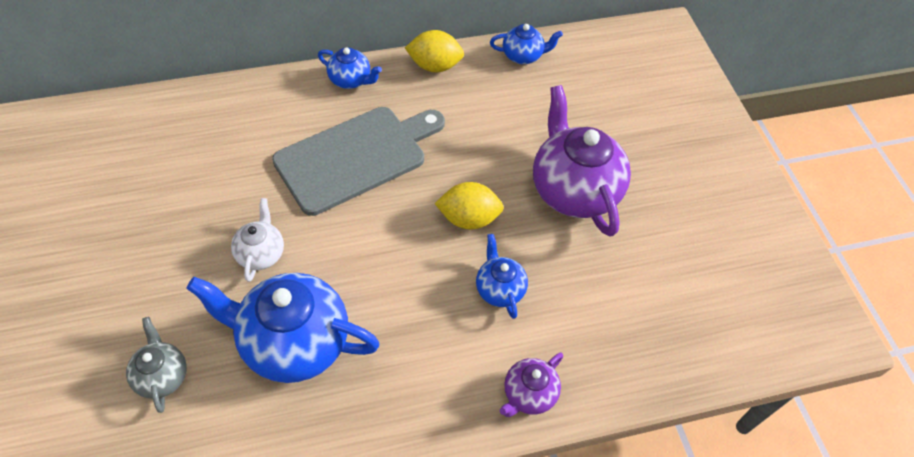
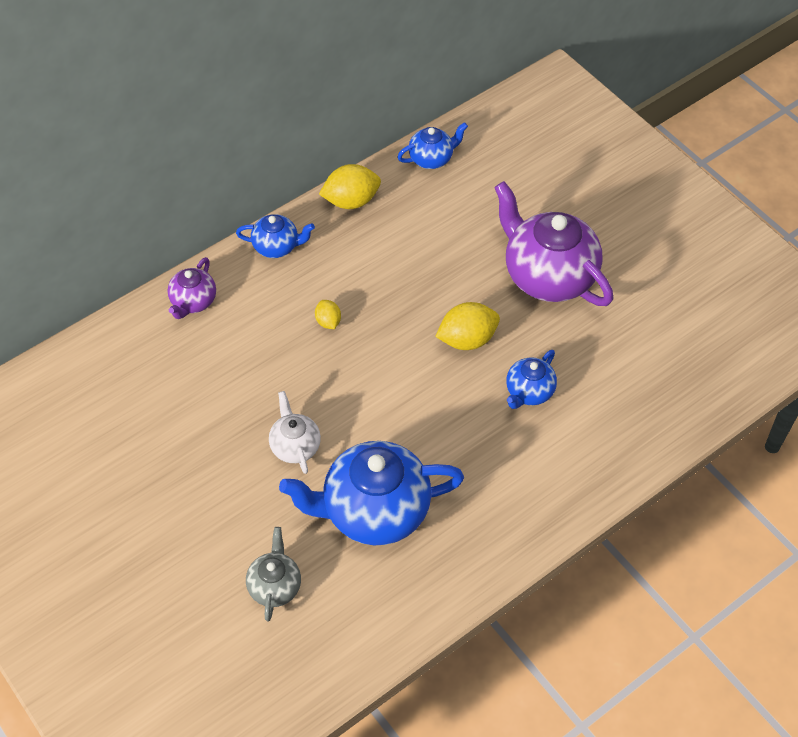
camera: 20 degrees left, 0 degrees up
(162, 376) = (275, 586): grey teapot -> grey teapot turned 45 degrees clockwise
(355, 157) = (328, 321): grey cutting board -> yellow lemon
(499, 289) = (529, 392): blue teapot -> blue teapot turned 105 degrees counterclockwise
(528, 394) = (600, 470): purple teapot -> purple teapot (193, 302)

